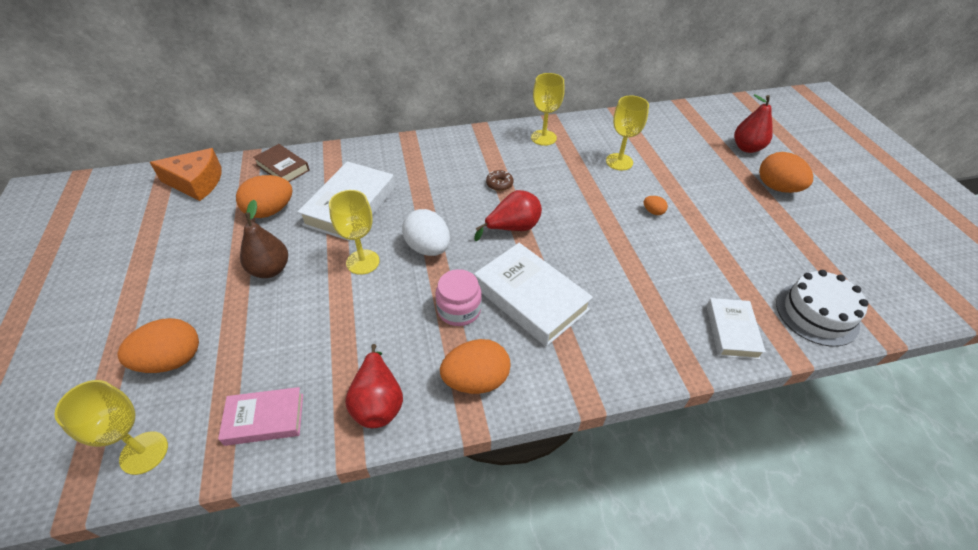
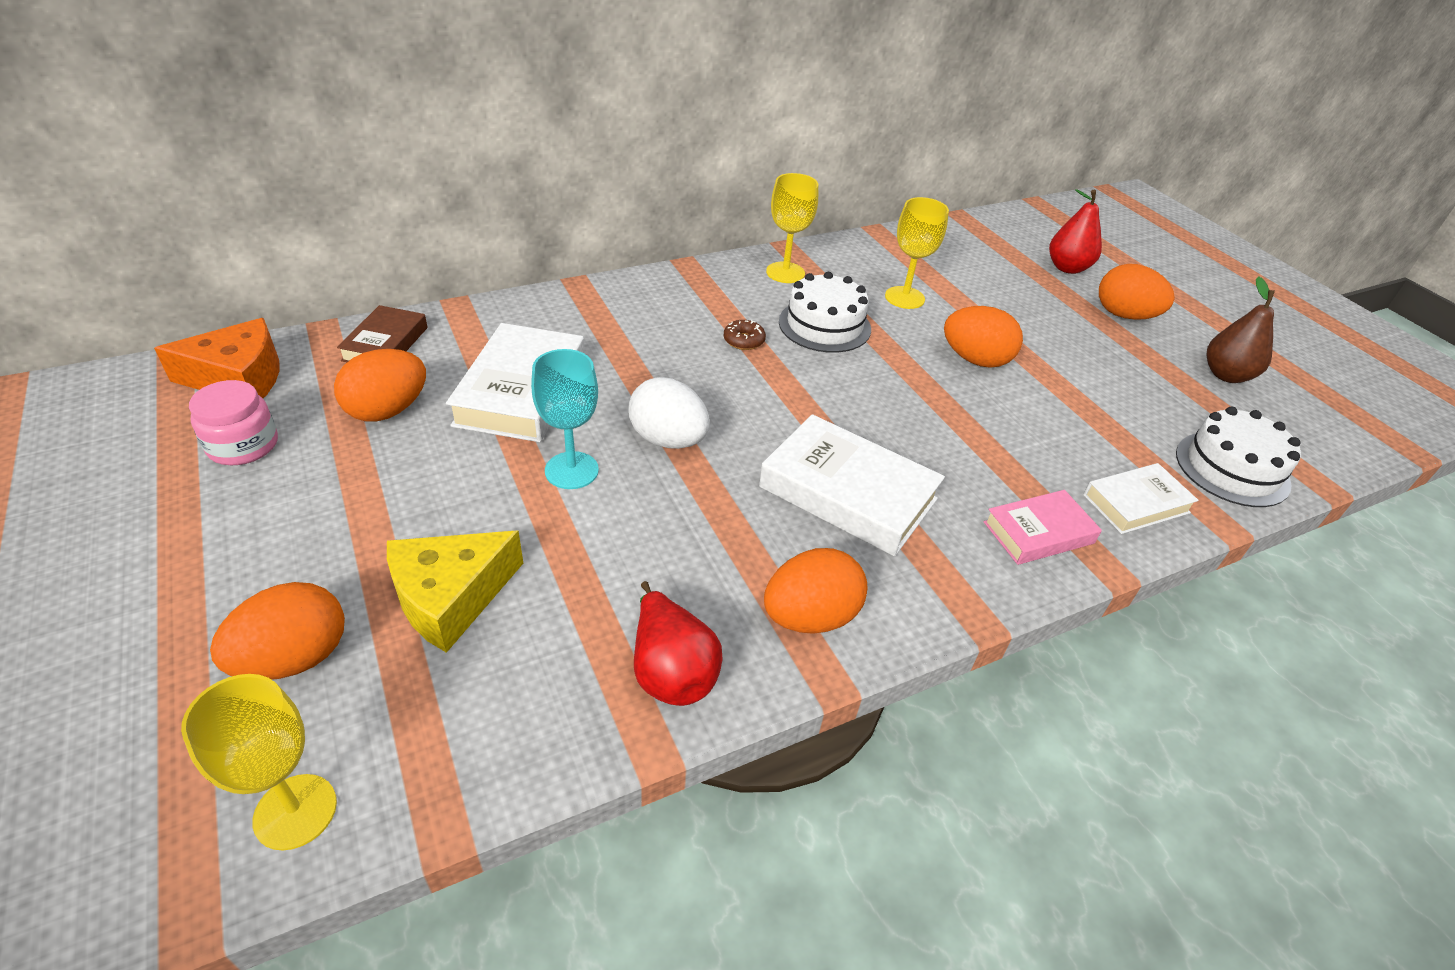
camera: 15 degrees left, 5 degrees down
(265, 419) = (493, 724): pink book -> pink book (1038, 532)
(267, 335) = (451, 597): none -> yellow cheese
(270, 270) = (420, 498): brown pear -> brown pear (1226, 375)
(282, 167) = (385, 344): brown book -> brown book turned 75 degrees clockwise
(363, 262) = (571, 470): yellow goblet -> turquoise goblet
(459, 309) = (748, 521): pink jar -> pink jar (243, 445)
(512, 228) = (786, 399): red pear -> none
(557, 177) = (824, 325): none -> white cake
(653, 212) = (975, 360): orange egg -> orange egg, size x2.16
(732, 331) = (1136, 504): white book -> white book turned 75 degrees clockwise

